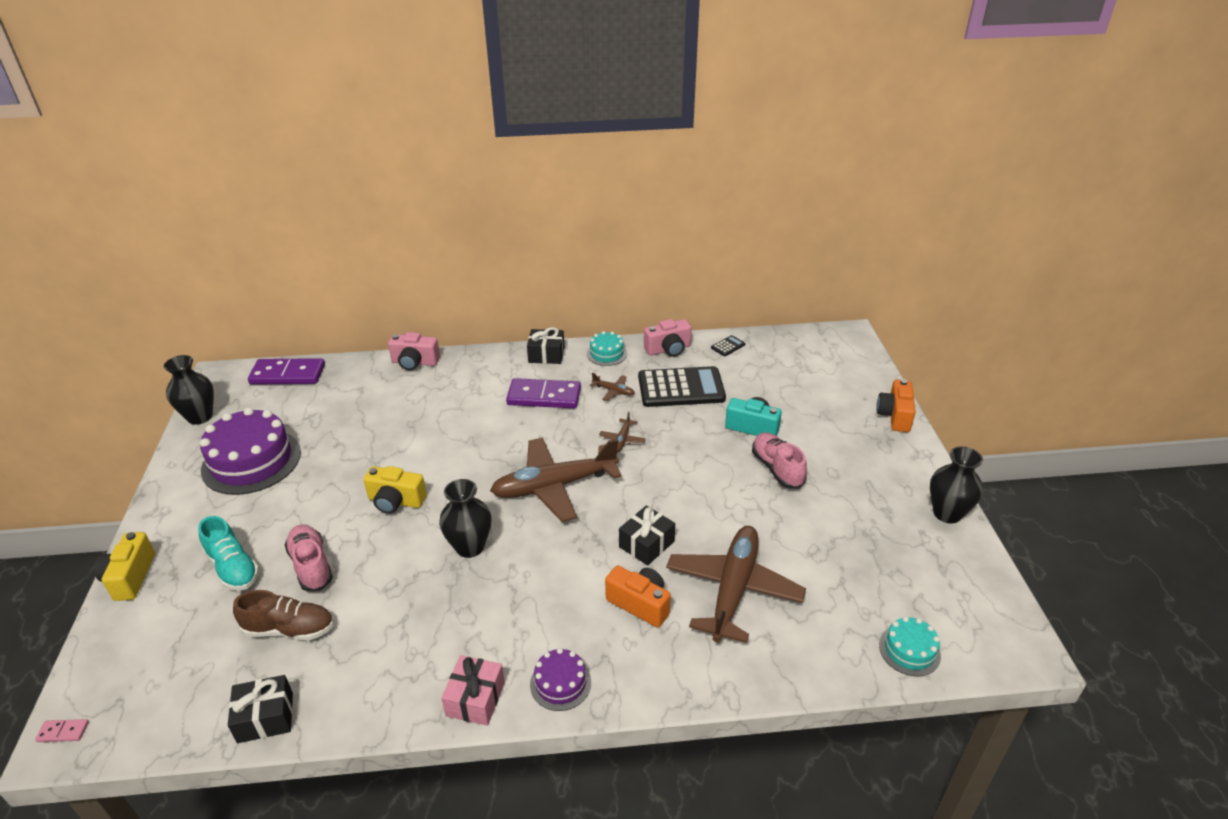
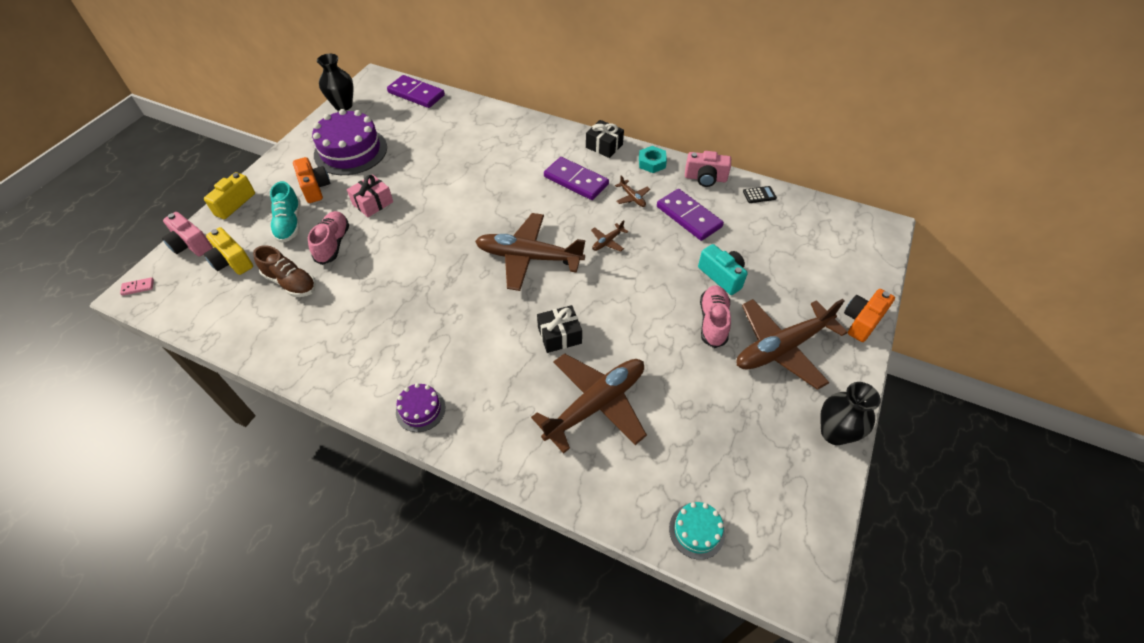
camera: 30 degrees right, 15 degrees up
(63, 732) = (138, 287): pink domino -> pink domino turned 45 degrees counterclockwise
(265, 717) = (238, 335): black gift -> none
(396, 501) = (415, 220): yellow camera -> yellow camera (232, 261)
(415, 362) = (505, 116): pink camera -> pink camera (191, 245)
(470, 547) = (437, 278): black vase -> none
(475, 699) = (360, 390): pink gift -> pink gift (372, 203)
(606, 353) = (652, 163): turquoise cake -> turquoise nut
(640, 604) = (518, 380): orange camera -> orange camera (315, 188)
(681, 388) = (689, 217): black calculator -> purple domino
(851, 465) = (781, 348): none -> brown plane

